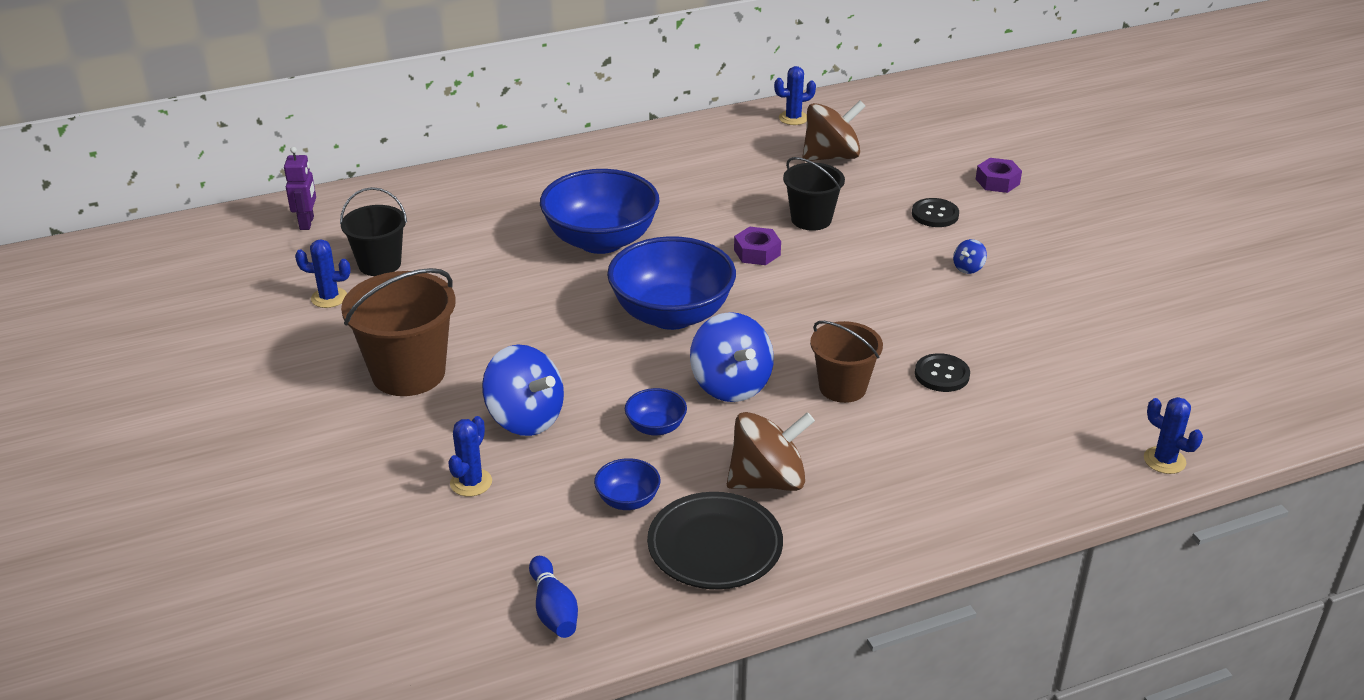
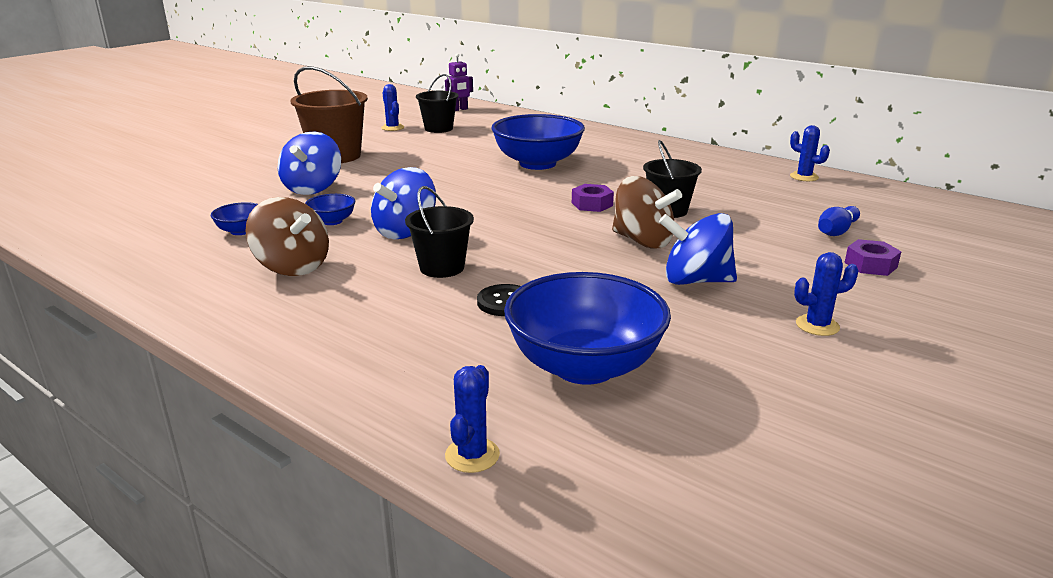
camera: 60 degrees right, 10 degrees down
(471, 482) = (235, 191): blue cactus -> blue cactus (817, 325)
(553, 609) = (112, 236): blue bowling pin -> blue bowling pin (836, 231)
(672, 314) = (474, 198): blue bowl -> blue bowl (584, 366)
(715, 546) = (199, 266): black plate -> none
(831, 156) = (774, 198): brown spinning top -> brown spinning top (642, 241)
(842, 387) = (442, 267): brown bucket -> black bucket
(935, 214) = (760, 250): black button -> none
(968, 268) = (695, 280): blue spinning top -> blue spinning top, size x2.28

